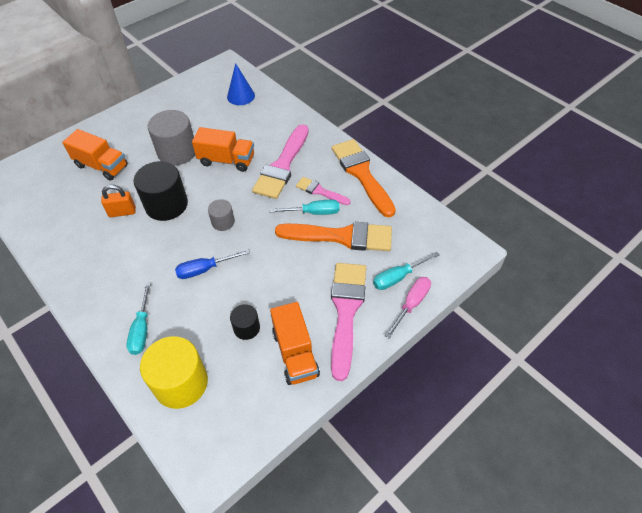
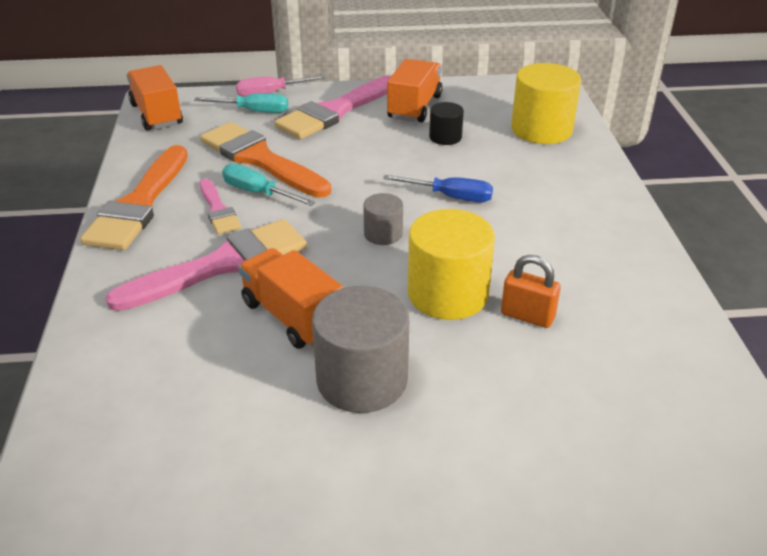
camera: 145 degrees left, 15 degrees down
(101, 166) = (529, 428): orange truck -> orange truck (157, 114)
(142, 329) = (563, 177): turquoise screwdriver -> none
(166, 205) = (448, 294): black cylinder -> yellow cylinder
(241, 96) = (116, 447): blue cone -> none

